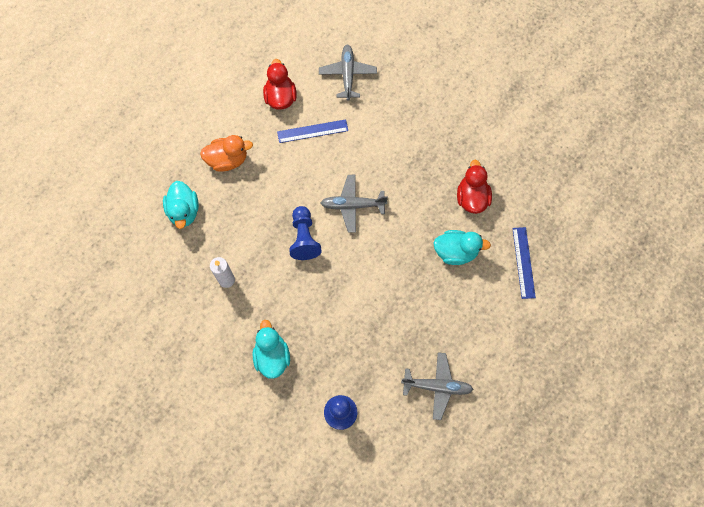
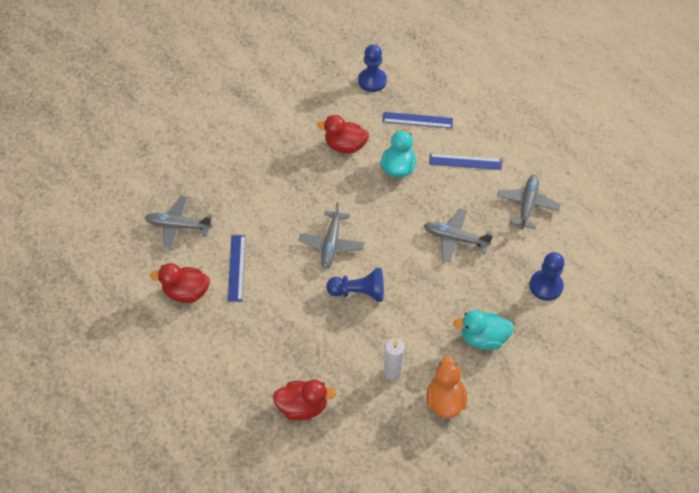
camera: 80 degrees left, 15 degrees down
(184, 211) = (302, 407): turquoise duck -> red duck
(228, 160) = (250, 354): orange duck -> orange duck (445, 400)
(380, 318) = (455, 238): none -> grey plane
(479, 317) = (465, 161): none -> blue ruler
(565, 210) = (372, 81): none -> blue pawn

